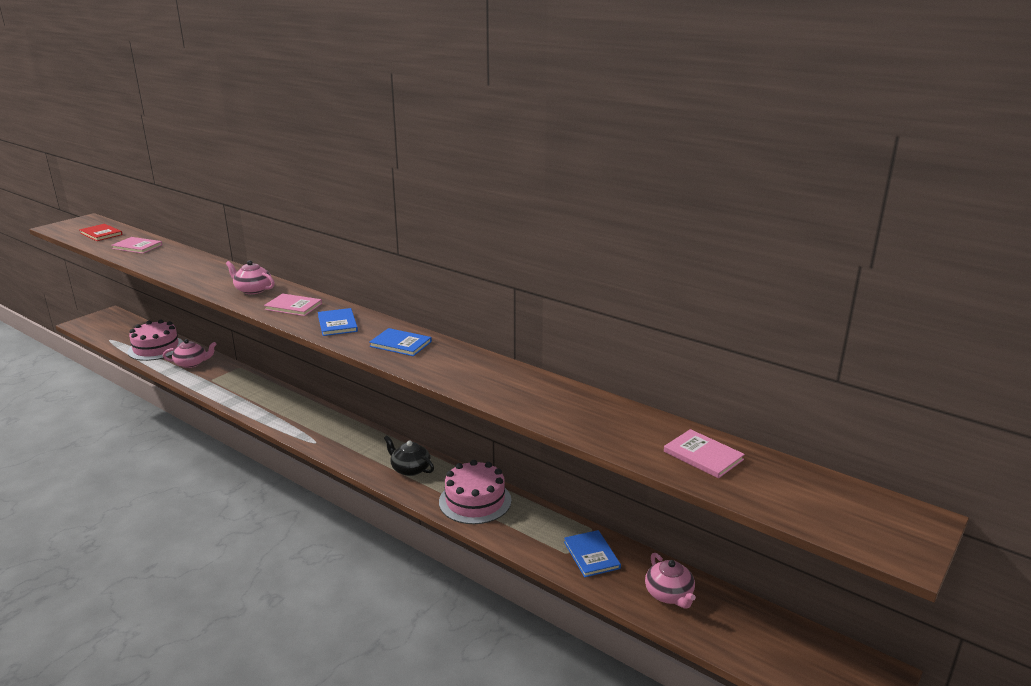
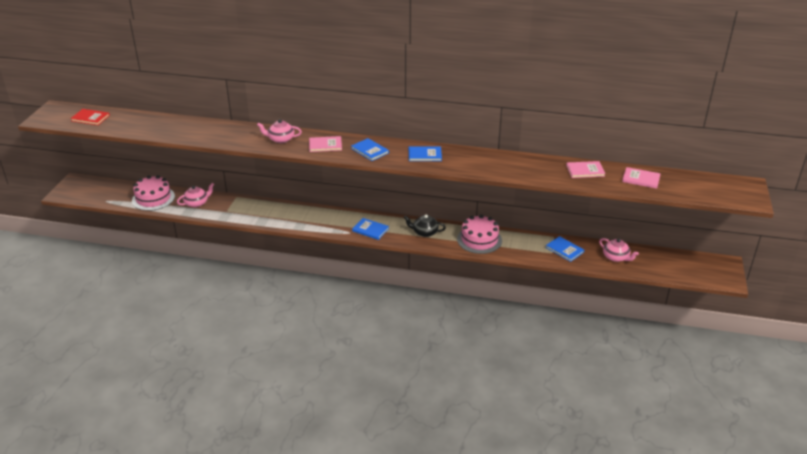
camera: 25 degrees left, 10 degrees up
(137, 247) = (140, 123): pink book -> pink book (585, 171)
(344, 446) = (370, 230): none -> blue book

